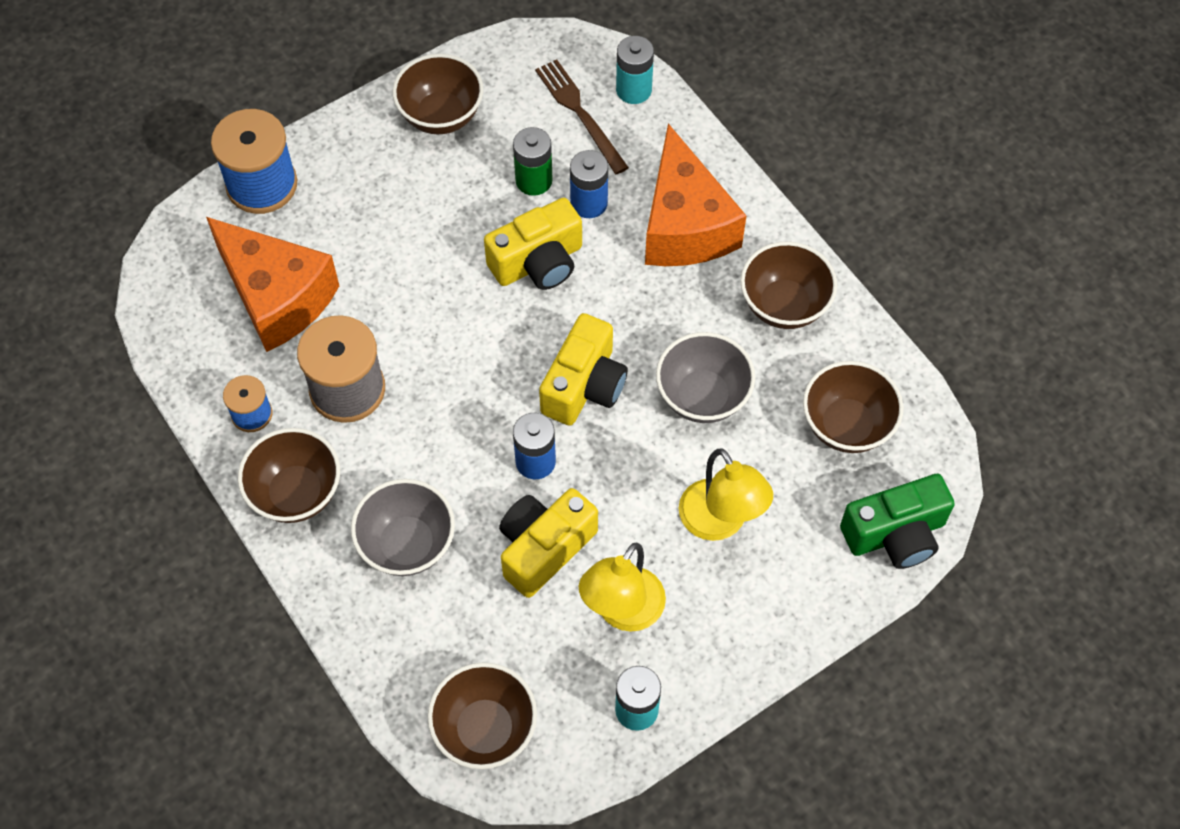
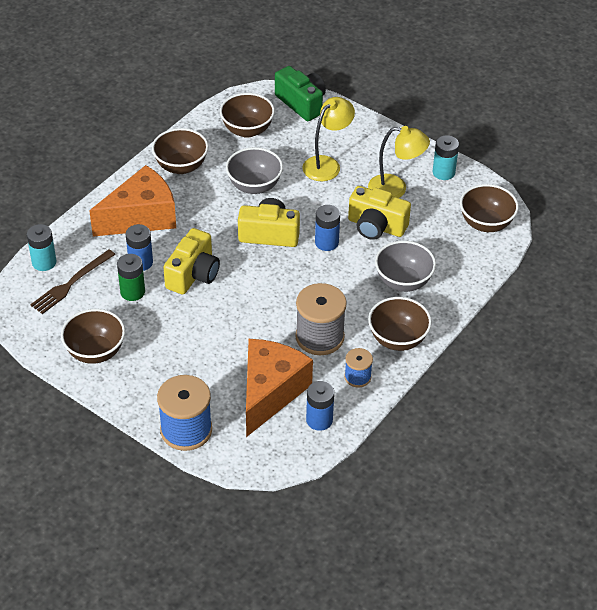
camera: 110 degrees left, 15 degrees down
(201, 341) = (319, 420): none -> blue battery
(538, 262) = (193, 274): yellow camera -> yellow camera turned 75 degrees clockwise

